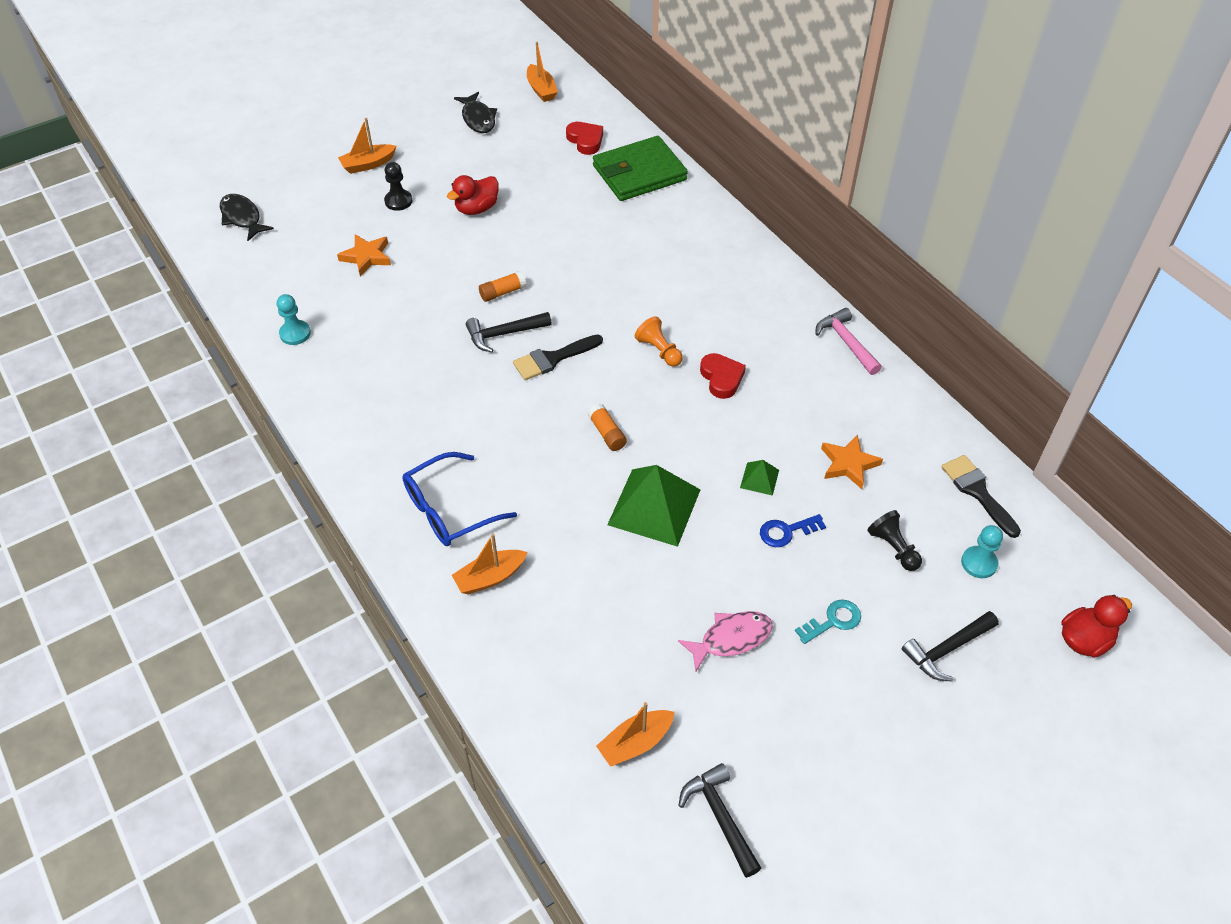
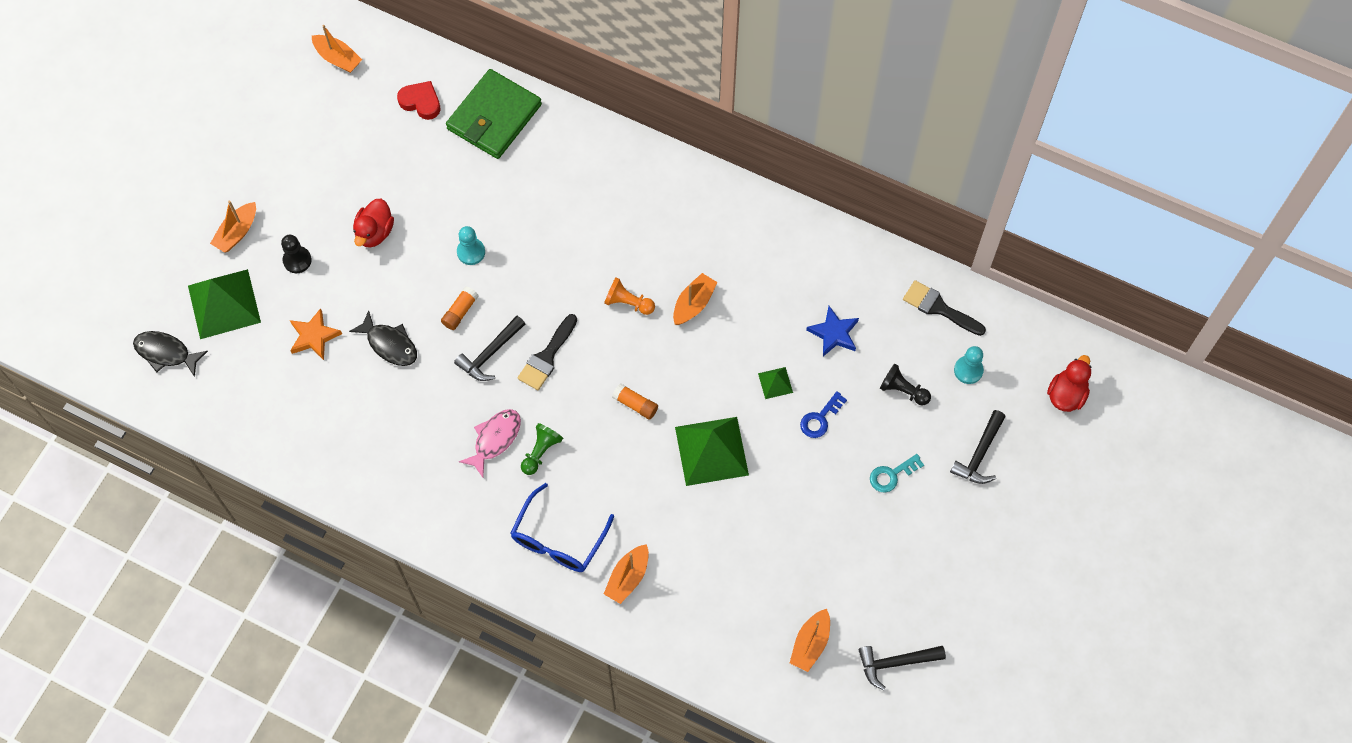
camera: 30 degrees left, 15 degrees up
(295, 333) = (311, 447): turquoise pawn -> turquoise pawn (471, 252)
(316, 205) = (224, 304): none -> green pyramid
(478, 118) = (302, 125): black fish -> black fish (390, 344)
(489, 430) = (541, 452): none -> green pawn
(720, 817) = (895, 663): black hammer -> black hammer turned 45 degrees counterclockwise
(721, 378) = (693, 304): red heart -> orange boat
(731, 639) = (829, 529): pink fish -> pink fish (495, 439)
(833, 621) = (892, 475): turquoise key -> turquoise key turned 150 degrees counterclockwise
(846, 342) = (772, 215): pink hammer -> none
(848, 464) = (834, 333): orange star -> blue star

